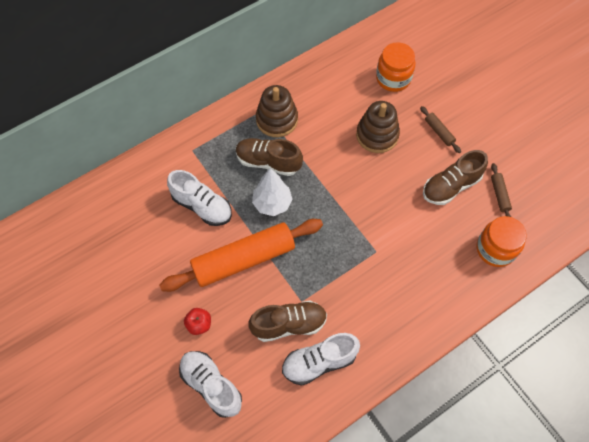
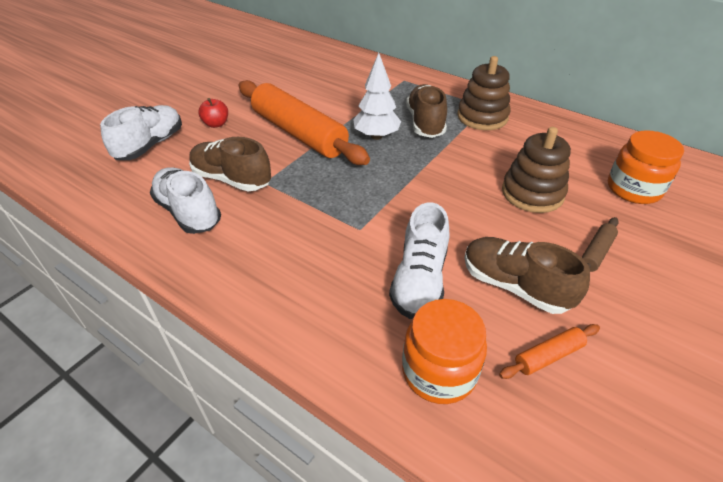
camera: 70 degrees right, 20 degrees down
(202, 206) = (346, 98): white shoe -> white shoe (419, 280)
(289, 324) = (232, 179): brown shoe -> brown shoe turned 150 degrees clockwise
(499, 195) = (548, 356): brown rolling pin -> orange rolling pin

